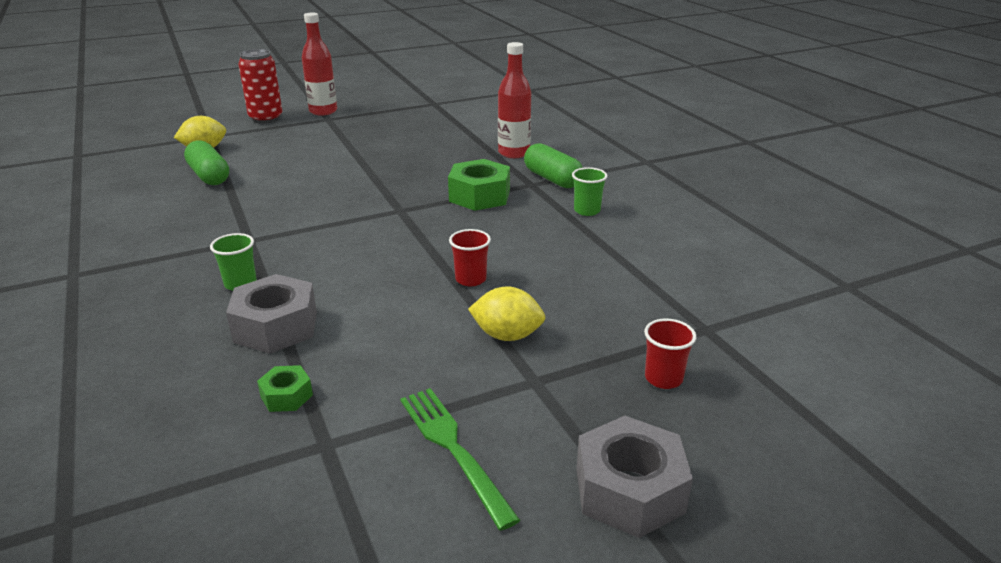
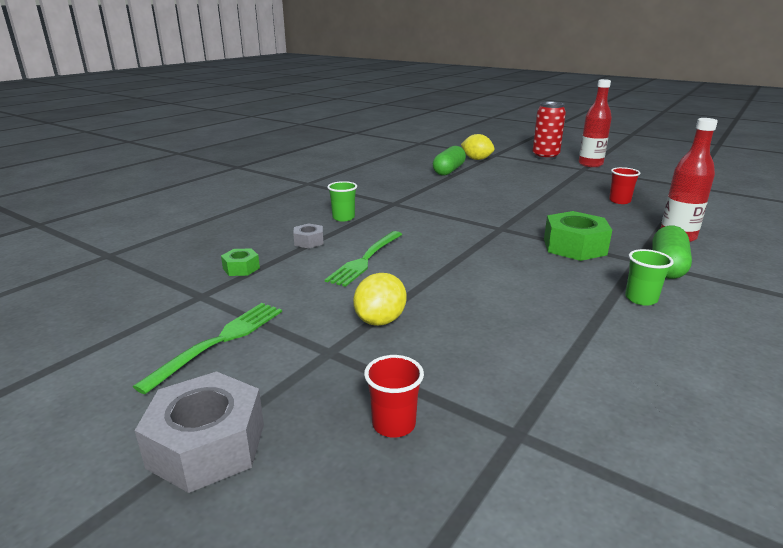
camera: 60 degrees right, 5 degrees down
(276, 327) = (309, 241): grey nut -> grey nut, size x0.52
(373, 304) = (365, 260): none -> green fork
(470, 279) = (442, 282): red cup -> red cup (619, 201)
(507, 335) = (380, 320): yellow lemon -> yellow lemon turned 45 degrees clockwise

